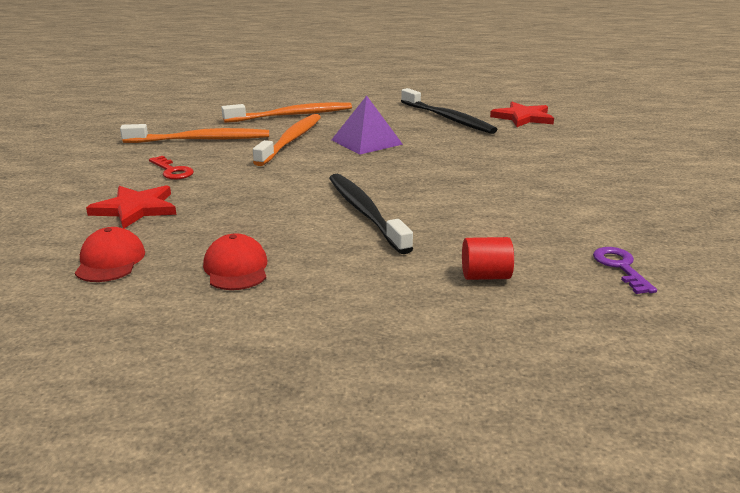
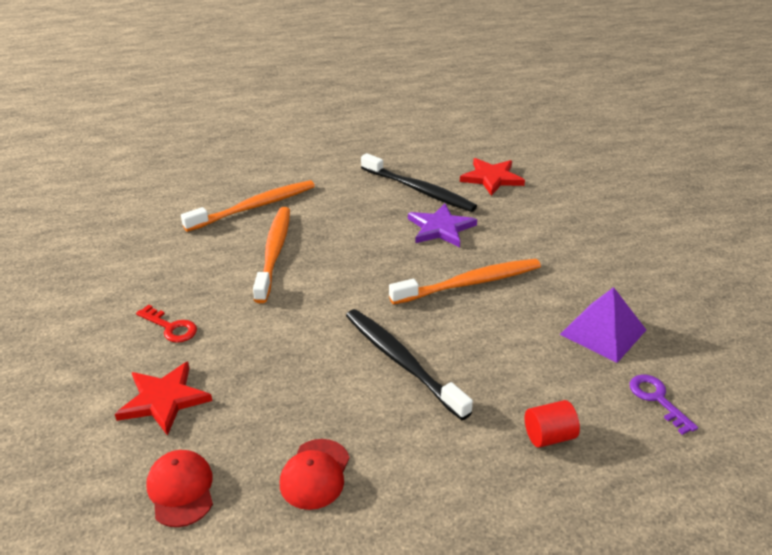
camera: 15 degrees left, 10 degrees up
(201, 140) = (175, 266): orange toothbrush -> orange toothbrush (470, 283)
(236, 268) = (315, 474): red cap -> red cap turned 135 degrees counterclockwise
(366, 142) = (354, 243): purple pyramid -> purple pyramid (603, 332)
(454, 141) = (440, 228): none -> purple star

